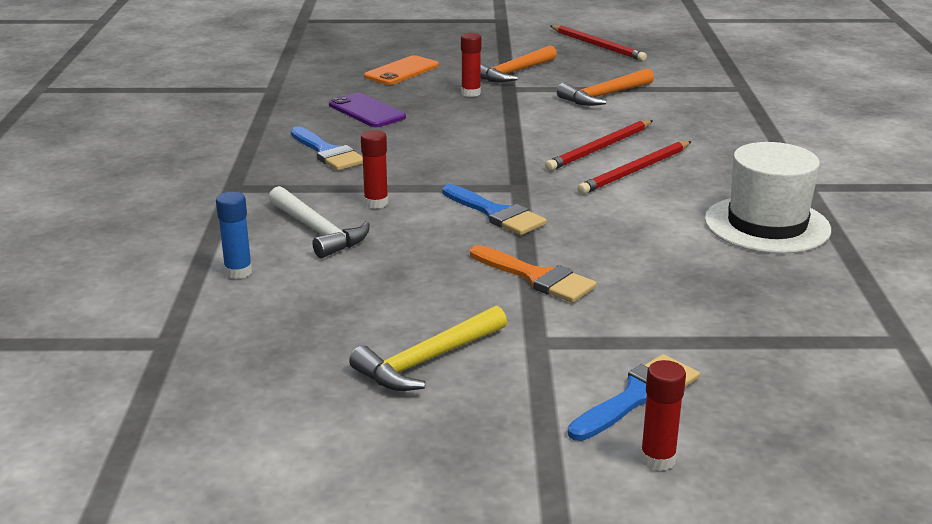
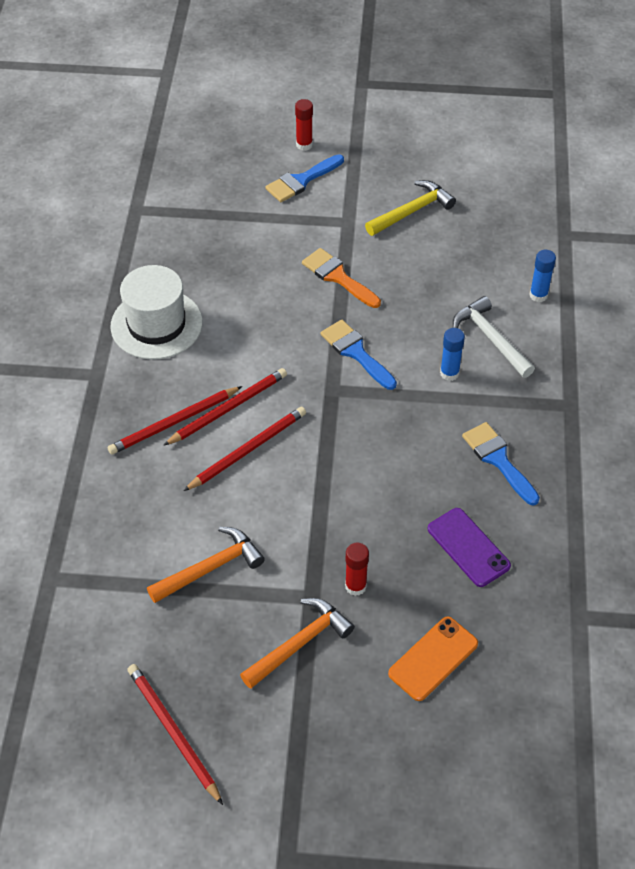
camera: 175 degrees left, 25 degrees up
(376, 203) = (449, 373): red glue stick -> blue glue stick
(691, 160) = (173, 422): none -> red pencil

